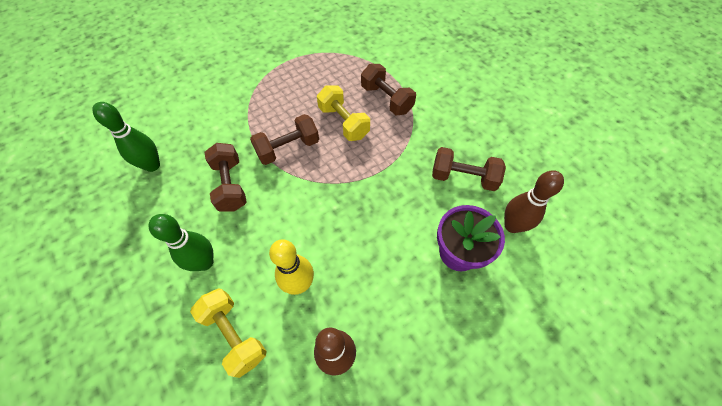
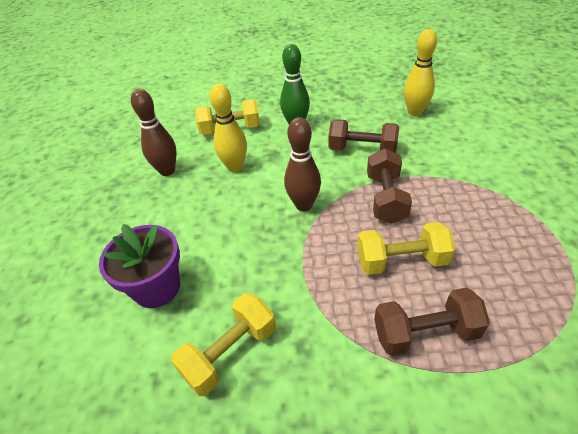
camera: 125 degrees right, 15 degrees down
(152, 165) = (415, 112): green bowling pin -> yellow bowling pin
(463, 177) = (230, 353): brown dumbbell -> yellow dumbbell
(512, 225) = (130, 364): brown bowling pin -> brown bowling pin (304, 205)

